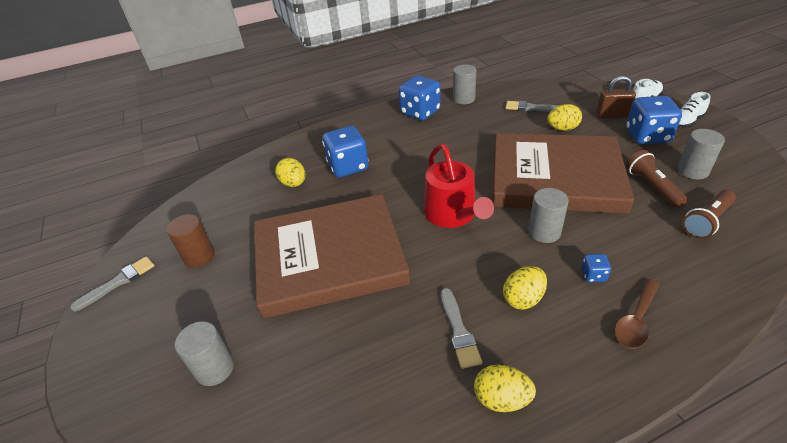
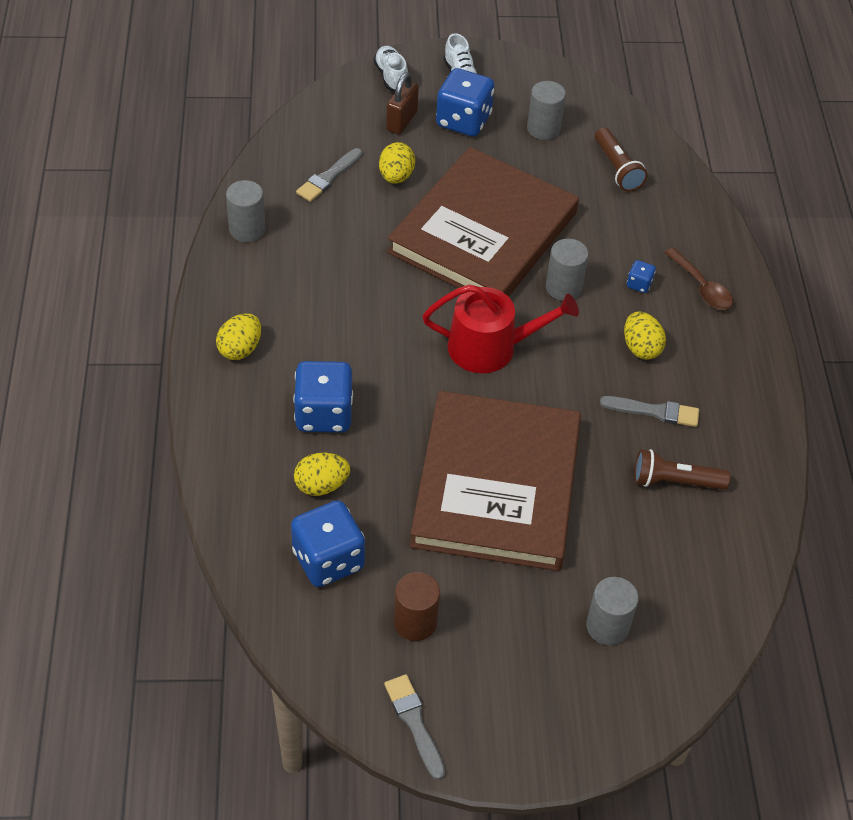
camera: 75 degrees left, 10 degrees up
(420, 112) = (244, 289): blue dice -> blue dice (328, 560)
(501, 399) = (736, 413): yellow egg -> yellow egg (240, 349)
(652, 187) = (548, 172): brown flashlight -> brown flashlight (675, 481)

